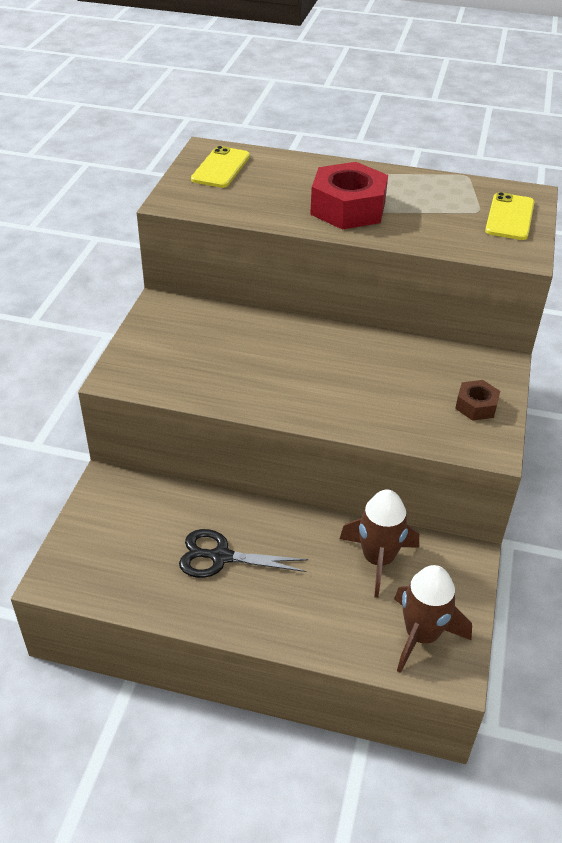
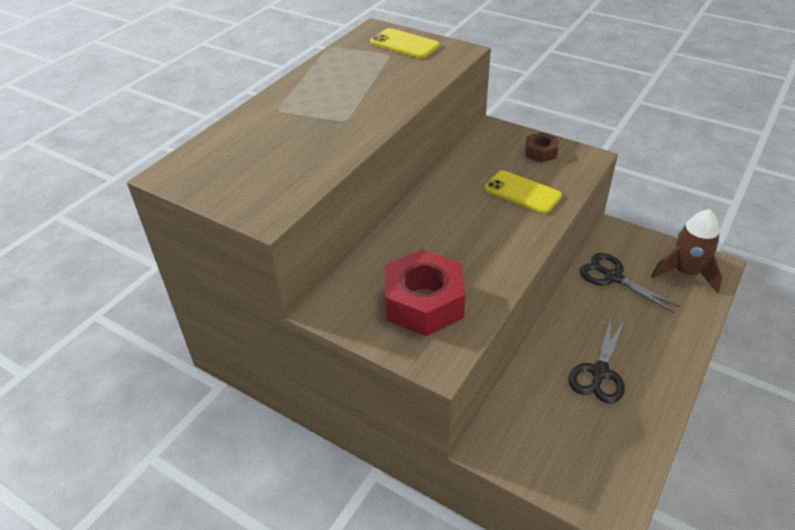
camera: 70 degrees left, 0 degrees up
(221, 168) = (218, 171): yellow phone -> yellow phone (522, 192)
(348, 208) = (348, 111): red nut -> red nut (424, 303)
(378, 560) = (613, 277): brown rocket -> black scissors

